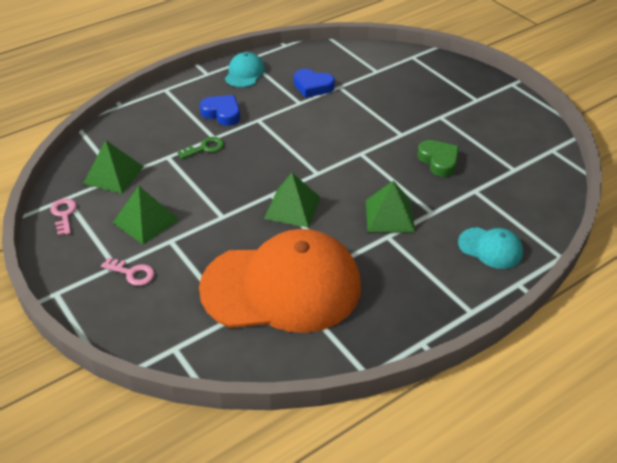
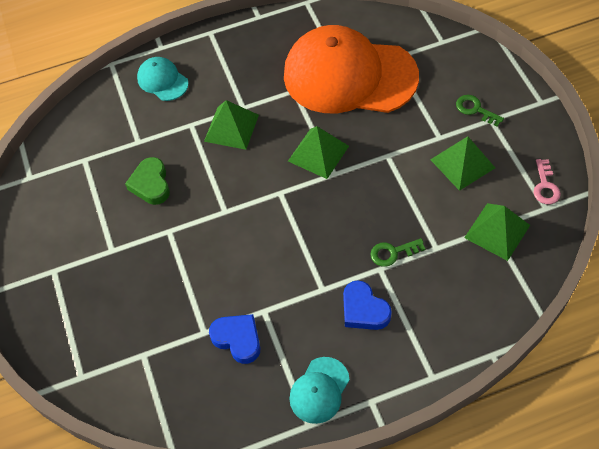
camera: 160 degrees left, 15 degrees up
(132, 273) = (475, 109): pink key -> green key

